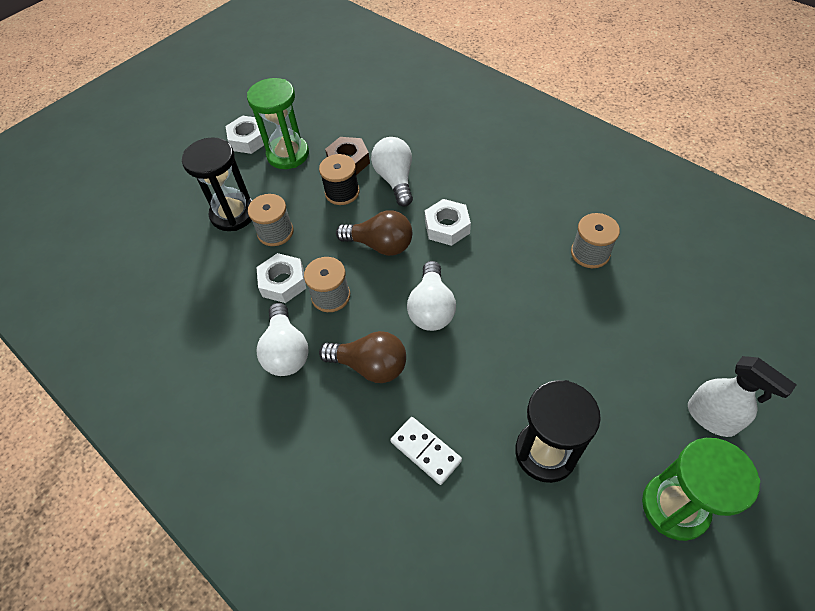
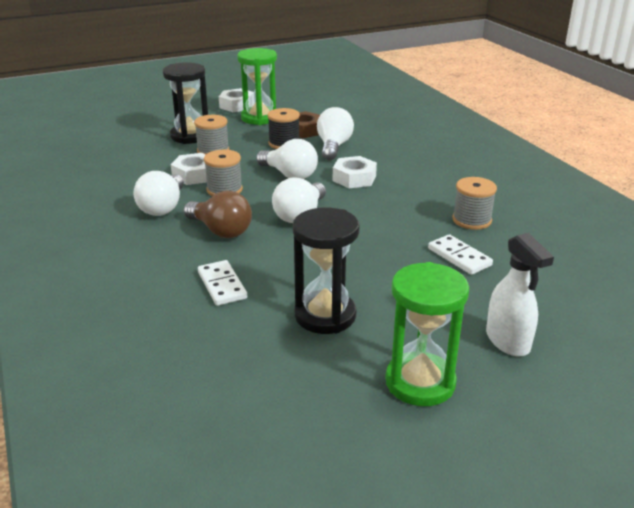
camera: 20 degrees right, 25 degrees down
(380, 245) = (289, 175): brown light bulb -> white light bulb
(609, 314) = (459, 257): none -> white domino

